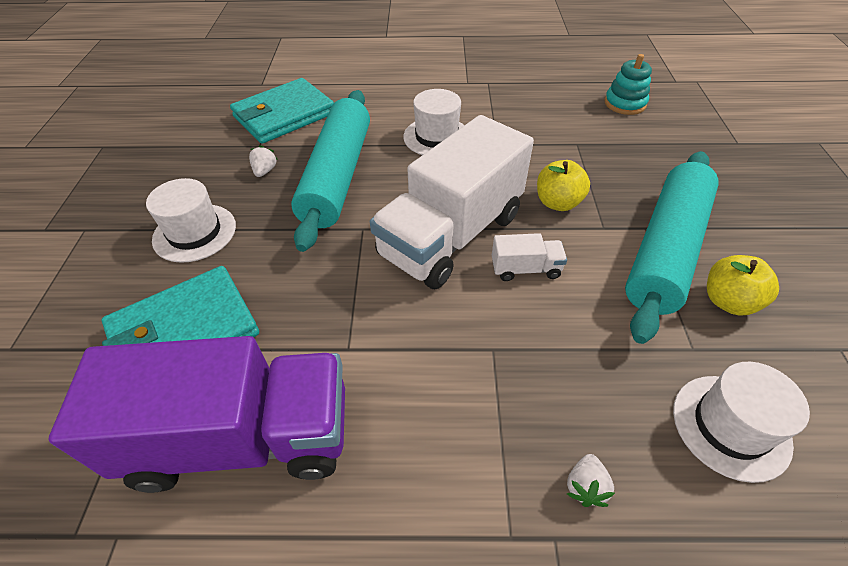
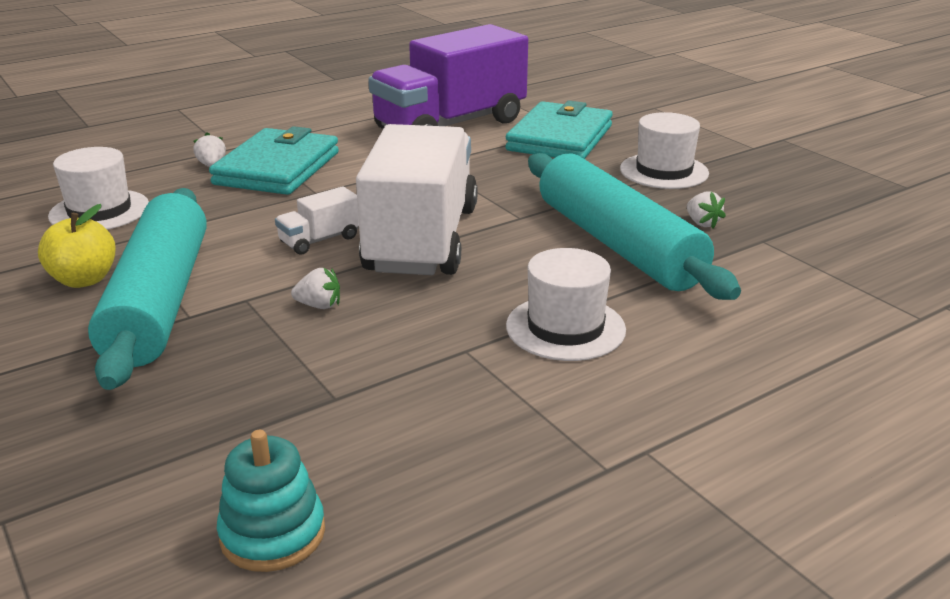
camera: 145 degrees right, 20 degrees down
(284, 115) = (812, 279): turquoise wallet -> turquoise wallet (277, 168)
(558, 203) = (319, 305): yellow apple -> white strawberry

